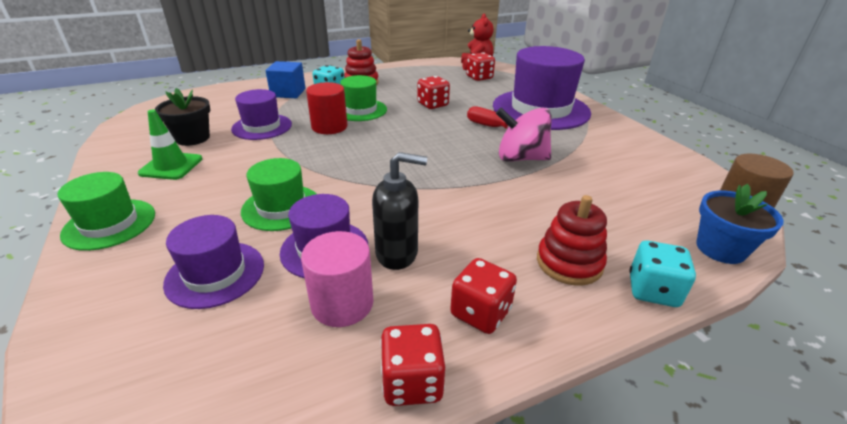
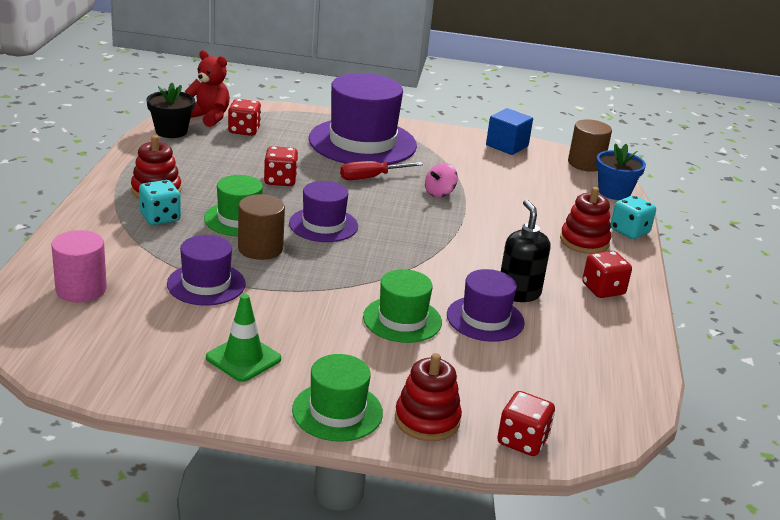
camera: 60 degrees left, 5 degrees down
(111, 273) = (427, 420): none -> red stacking toy
(192, 138) = (180, 332): black flower pot -> black flower pot (171, 131)
(215, 274) = (473, 372): purple hat -> purple hat (323, 225)
(288, 93) = (119, 241): blue cube -> blue cube (507, 146)
(329, 127) = (260, 248): red cylinder -> brown cylinder
(342, 303) = (554, 331): pink cylinder -> pink cylinder (81, 289)
(397, 253) = (518, 293): black soap dispenser -> black soap dispenser turned 45 degrees counterclockwise
(412, 382) = (639, 332): red dice -> red dice (522, 441)
(520, 158) = (439, 193): pink spinning top -> pink spinning top, size x0.56

